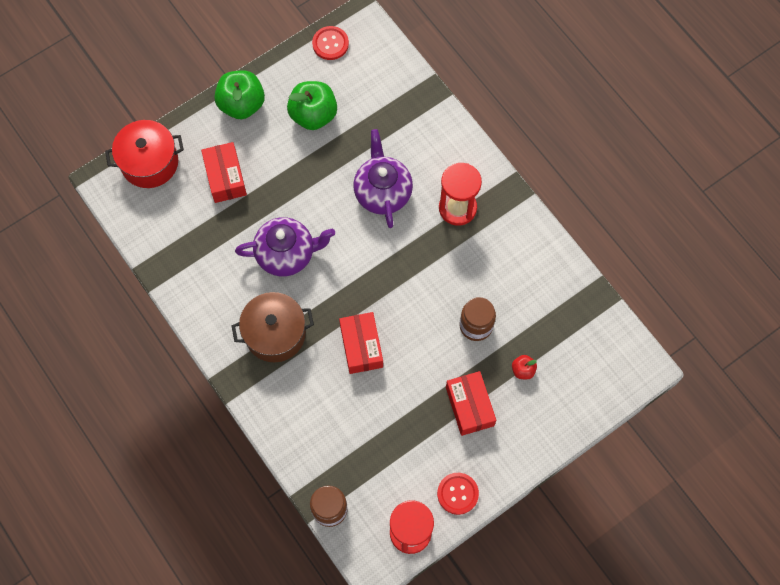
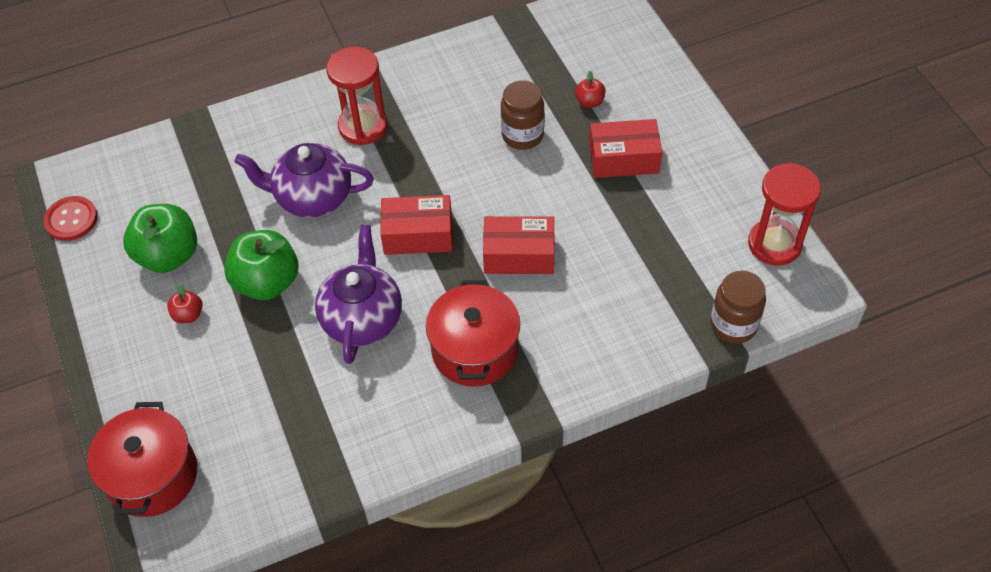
camera: 75 degrees left, 15 degrees down
(225, 177) = (218, 376): red box -> red box (418, 235)
(242, 104) = (113, 339): green apple -> green apple (267, 282)
(268, 143) = (188, 315): none -> red apple
(275, 333) = (475, 350): brown pot -> red pot
(457, 493) = (731, 189): red button -> none

